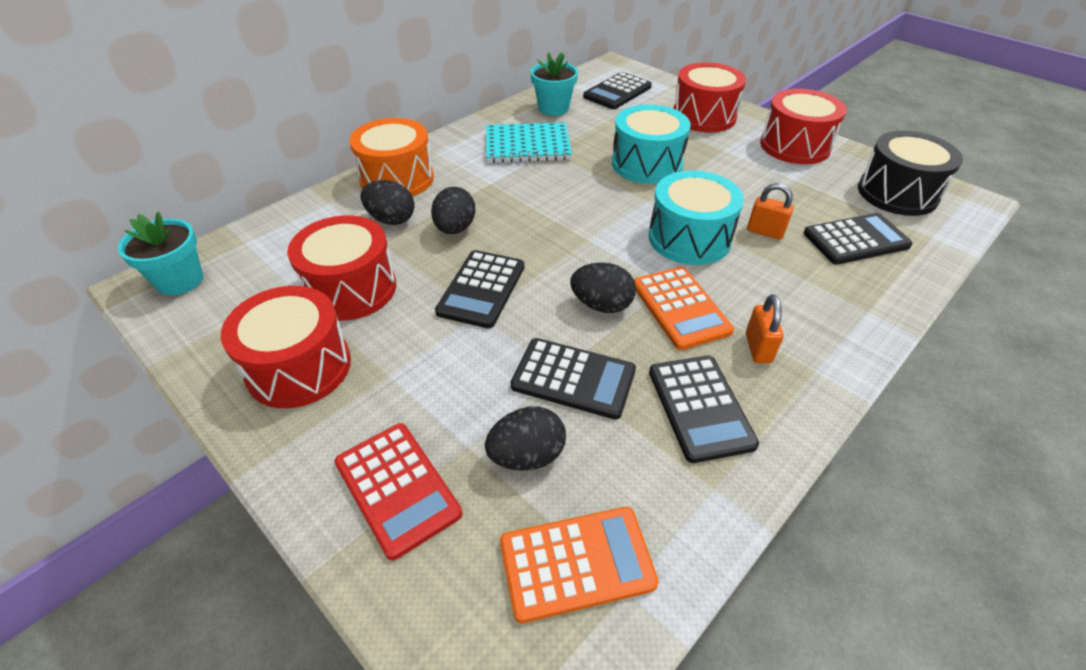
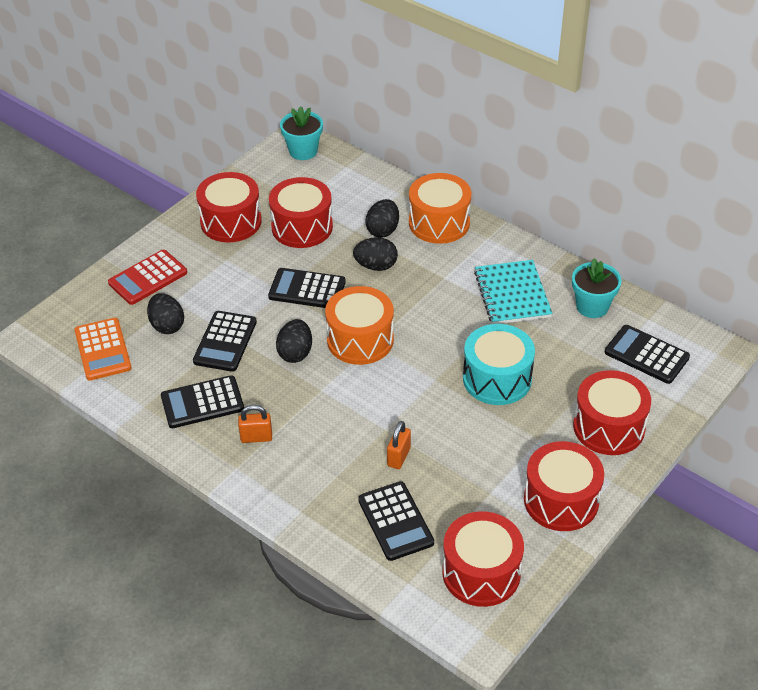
camera: 85 degrees right, 0 degrees up
(582, 248) = (360, 340): none -> orange drum
(680, 308) = (295, 396): orange calculator -> none
(689, 238) = (382, 405): turquoise drum -> none
(897, 193) = (481, 572): black drum -> red drum

